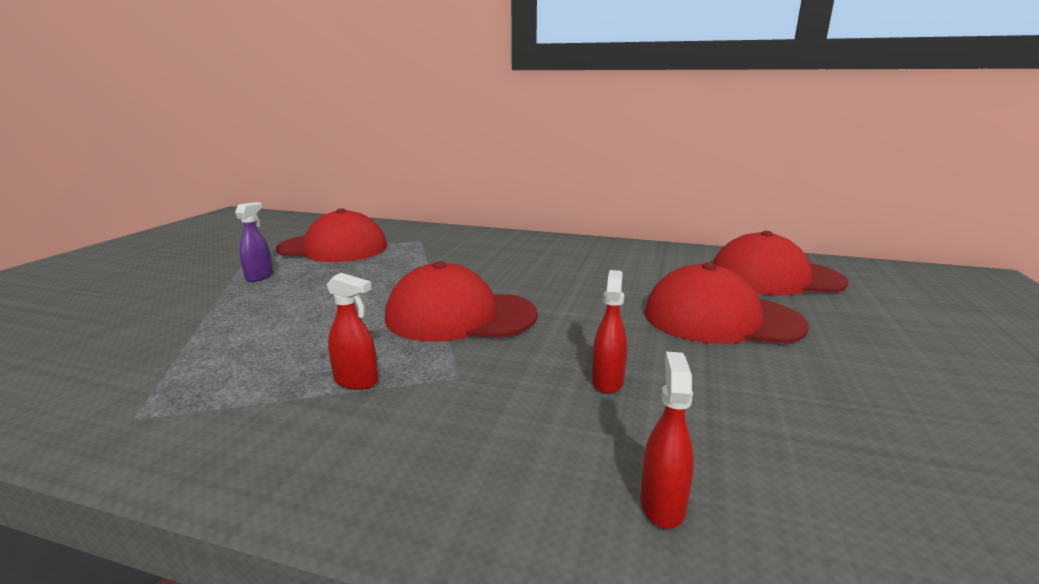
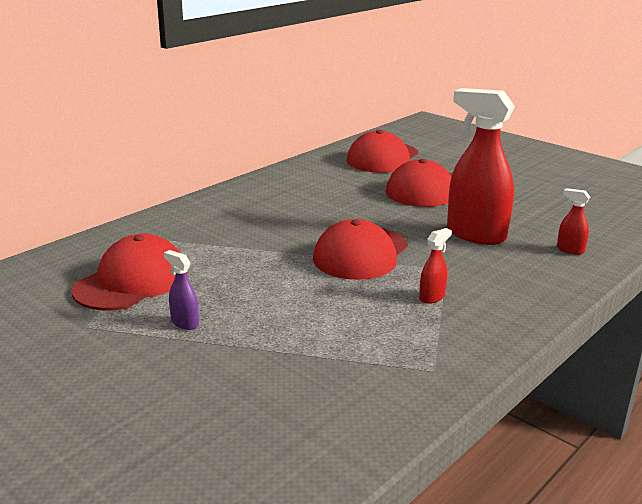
camera: 65 degrees left, 5 degrees up
(607, 381) = (475, 234): red spray bottle -> red spray bottle, size x2.35

